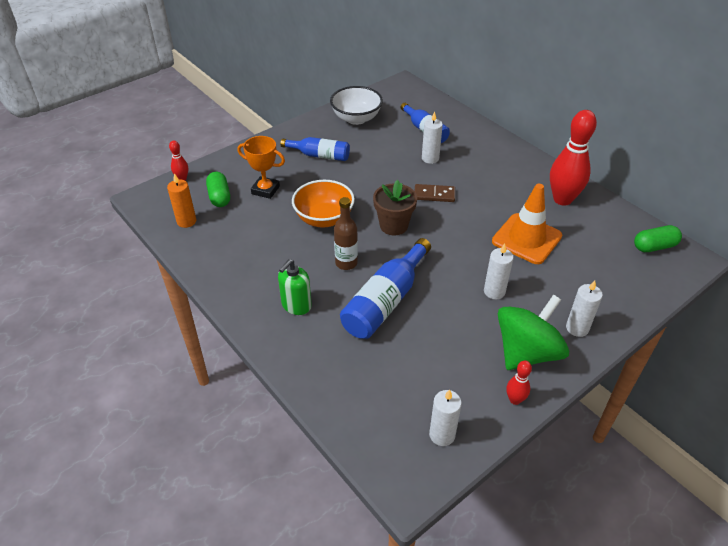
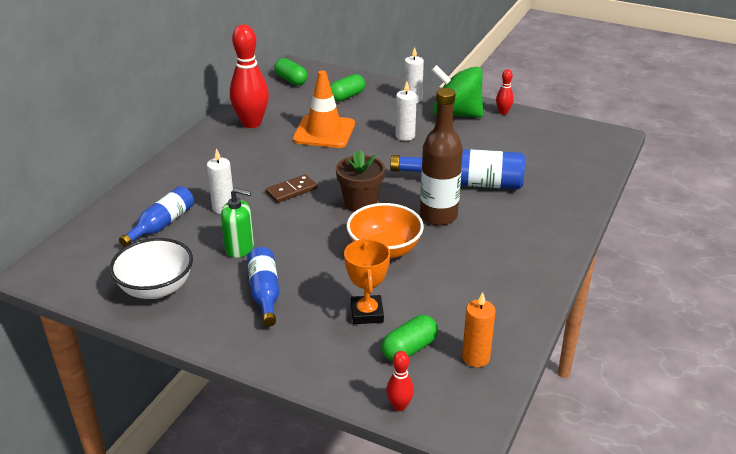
camera: 115 degrees left, 10 degrees down
(296, 305) = (518, 228): green soap dispenser -> green soap dispenser (239, 248)
(346, 263) = (438, 216): brown bottle -> brown bottle, size x1.55
(434, 195) = (291, 191): brown domino -> brown domino turned 75 degrees clockwise
(442, 435) = (562, 132): white candle -> none
(601, 276) = (346, 96): none -> green capsule

